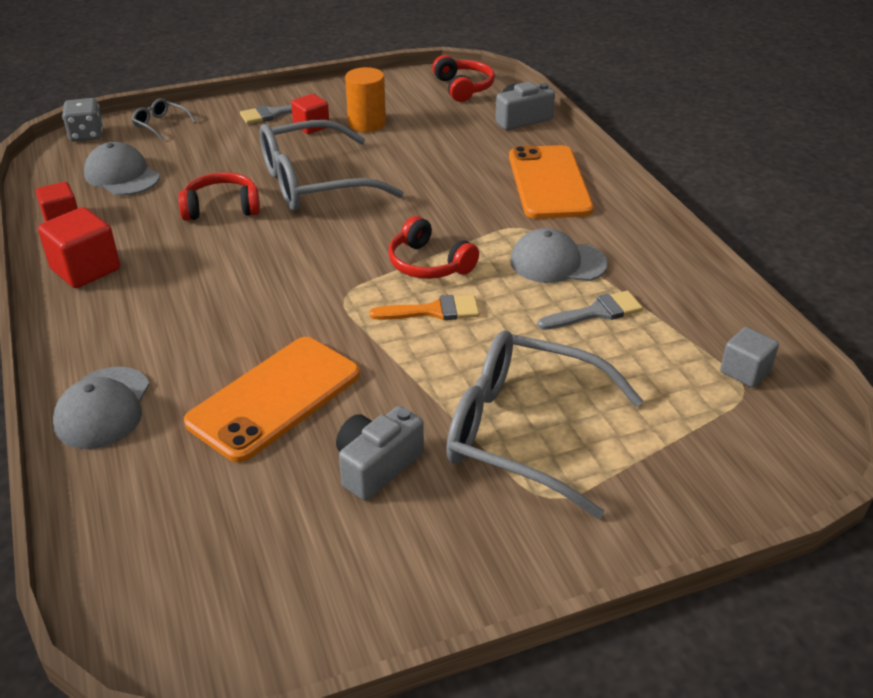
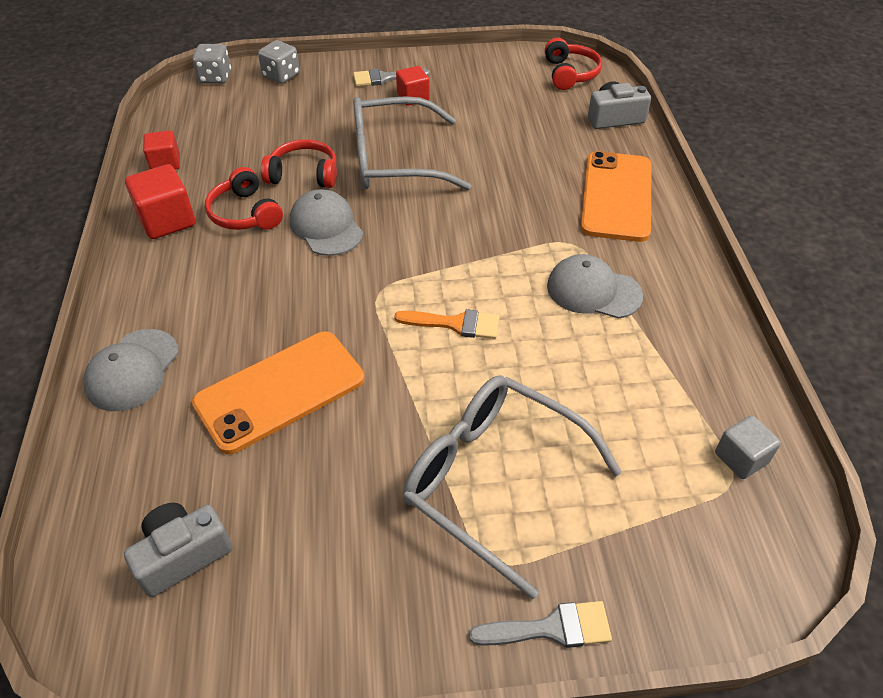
camera: 15 degrees right, 10 degrees up
(122, 175) = (230, 125): grey cap -> grey cap (326, 227)
(160, 124) = (281, 76): grey glasses -> grey dice
(367, 123) = (465, 101): orange cylinder -> none
(377, 466) = (345, 486): grey camera -> grey camera (183, 555)
(428, 264) = (469, 270): red headphones -> red headphones (245, 213)
(596, 312) = (612, 356): grey brush -> grey brush (551, 628)

